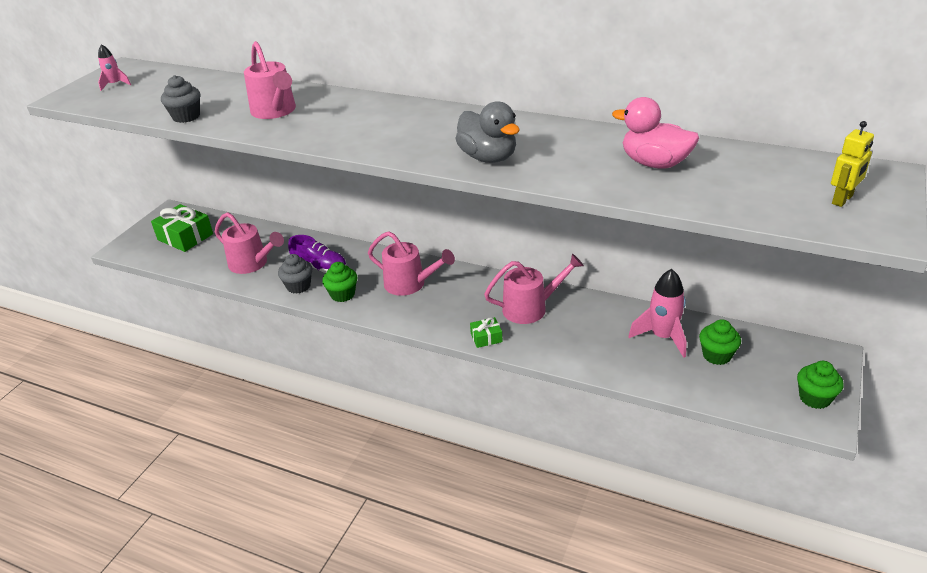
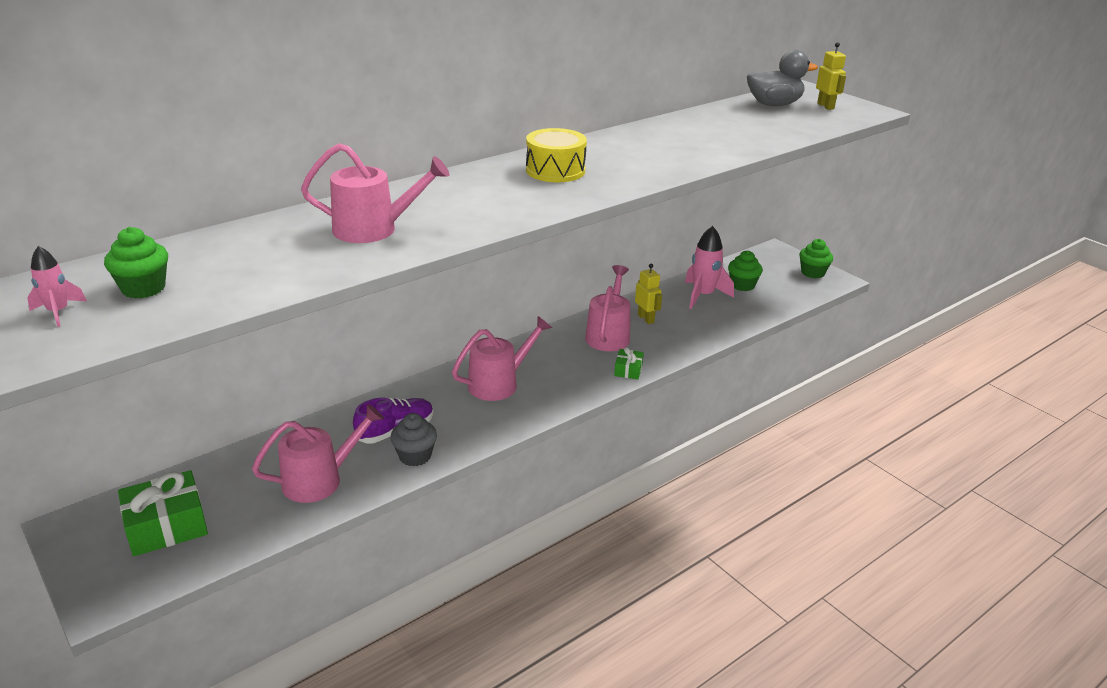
camera: 65 degrees left, 5 degrees down
(186, 117) = (291, 279): grey cupcake -> none
(342, 294) = (468, 430): green cupcake -> green cupcake (143, 288)
(447, 129) = (555, 170): none -> yellow drum
(488, 157) = (636, 170): grey duck -> grey duck (774, 105)
(580, 318) = (646, 318): none -> yellow robot
(654, 163) = (719, 129): pink duck -> none

